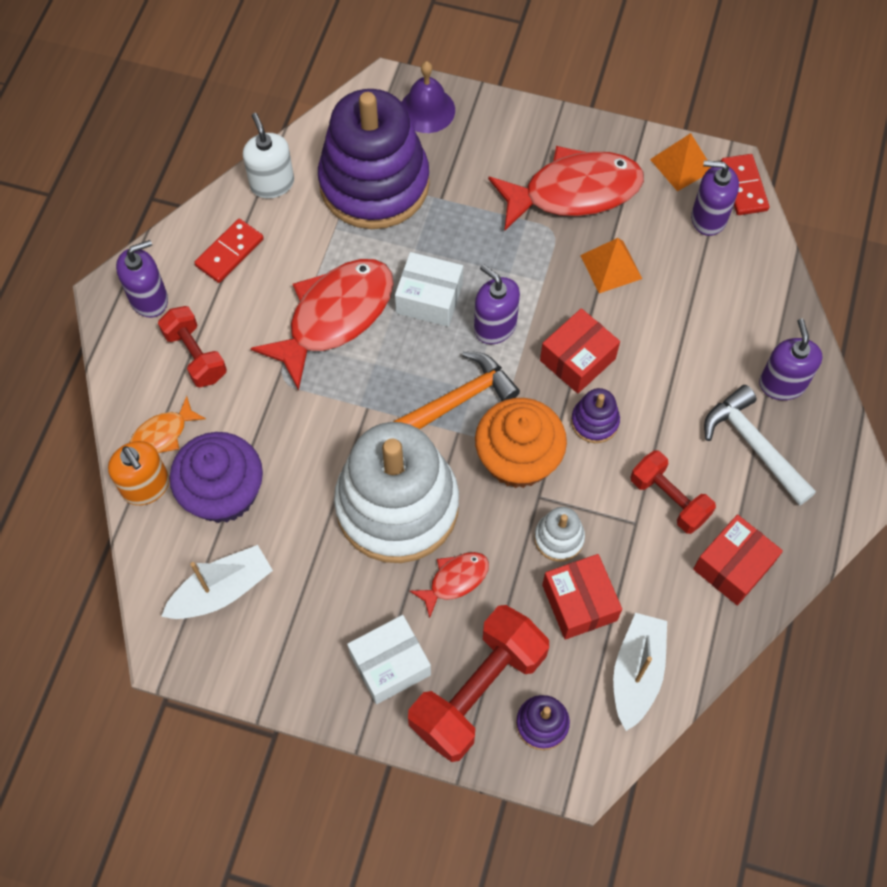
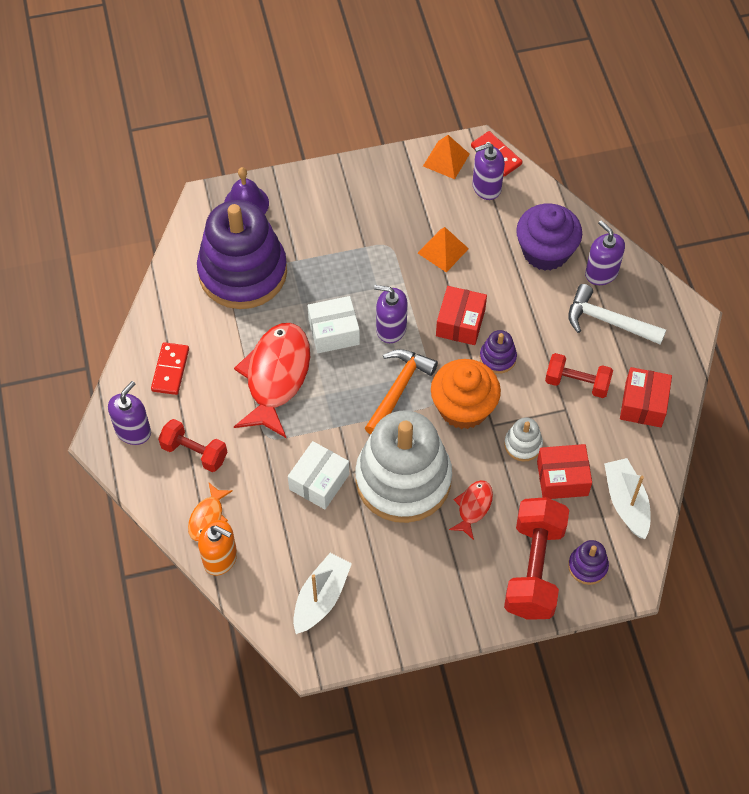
camera: 30 degrees left, 5 degrees down
(223, 493) = (278, 534): purple cupcake -> purple cupcake (545, 251)
(272, 183) = (168, 307): white soap dispenser -> none
(390, 664) = (466, 583): white box -> white box (319, 482)
(574, 192) = (385, 212): red fish -> none
(579, 602) = (562, 478): red box -> red box turned 45 degrees counterclockwise

